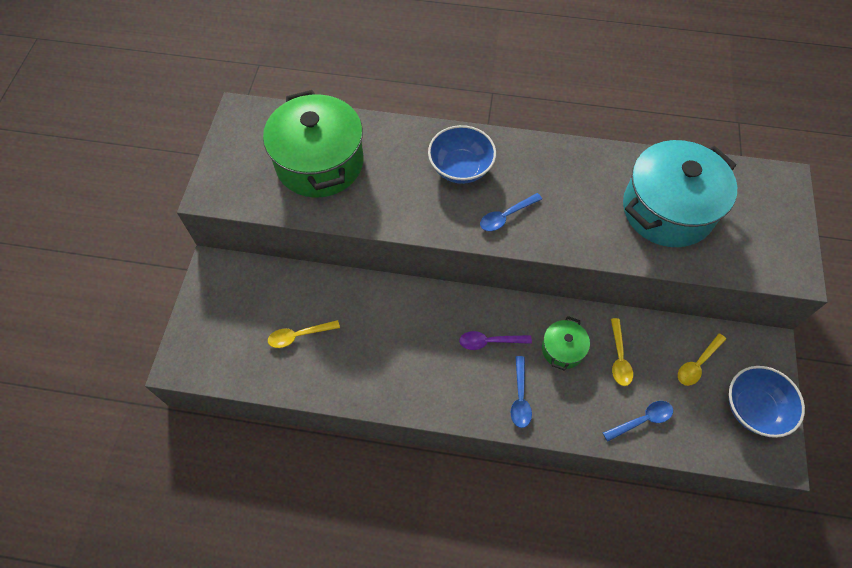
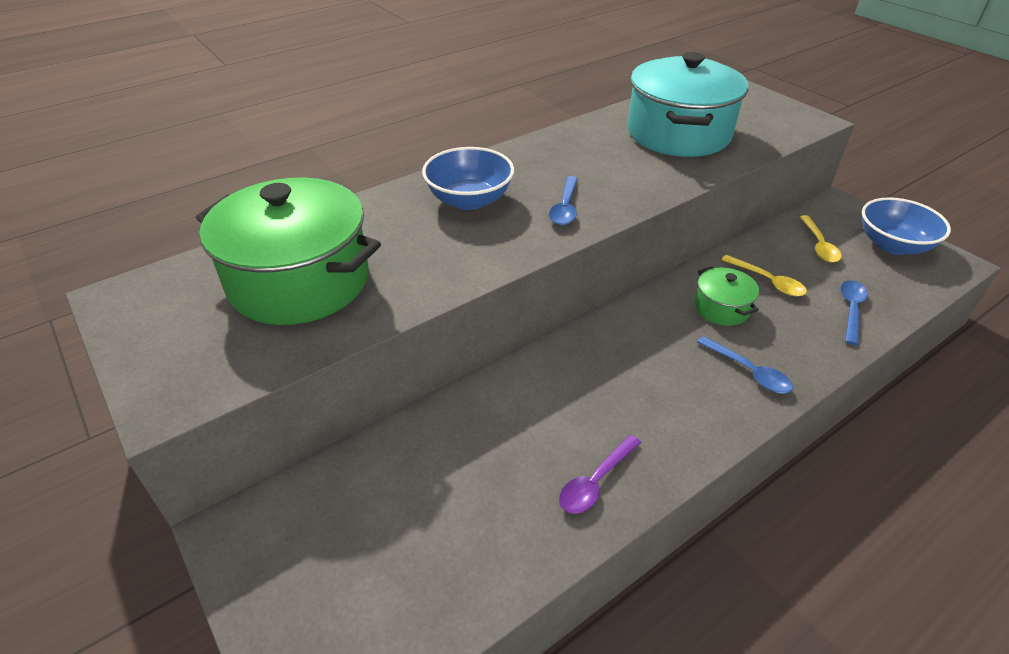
camera: 45 degrees left, 20 degrees down
(299, 335) = (454, 509): yellow spoon -> none
(489, 342) = (658, 349): purple spoon -> purple spoon (596, 481)

